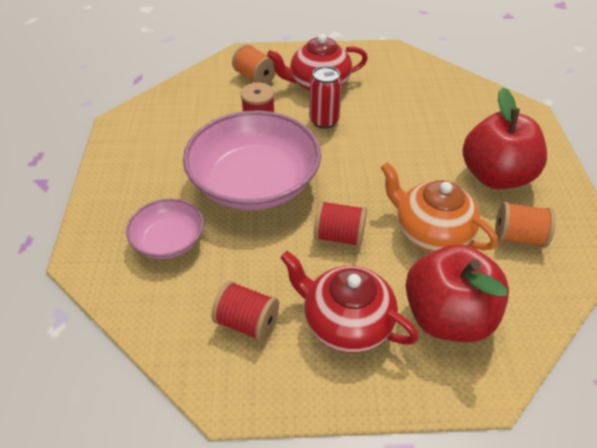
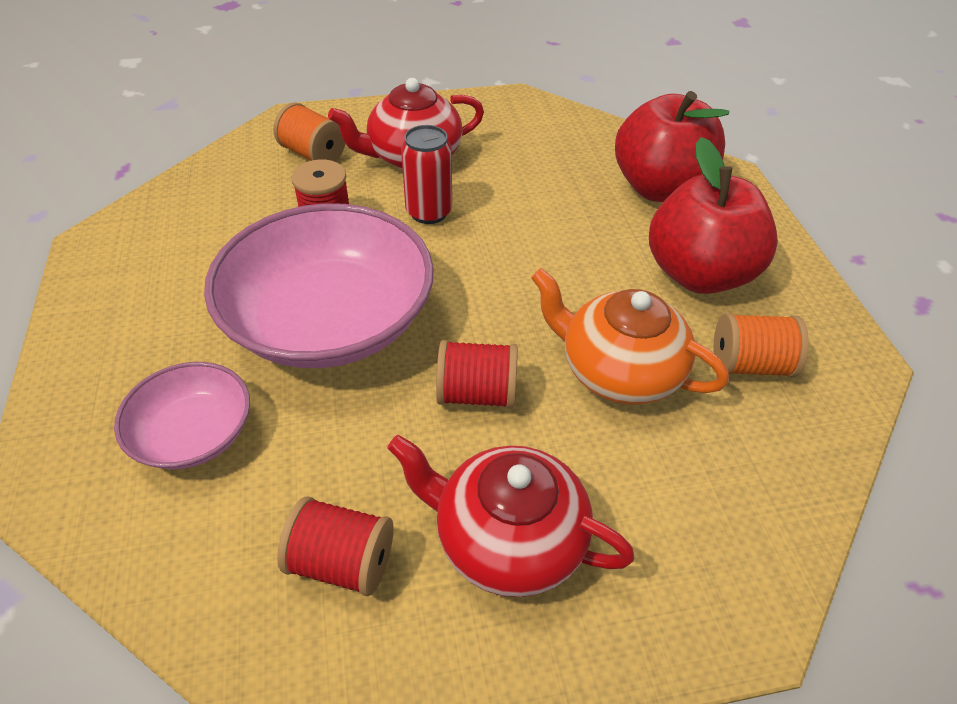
camera: 10 degrees left, 0 degrees up
(447, 317) = (667, 508): red apple -> red apple (660, 188)

